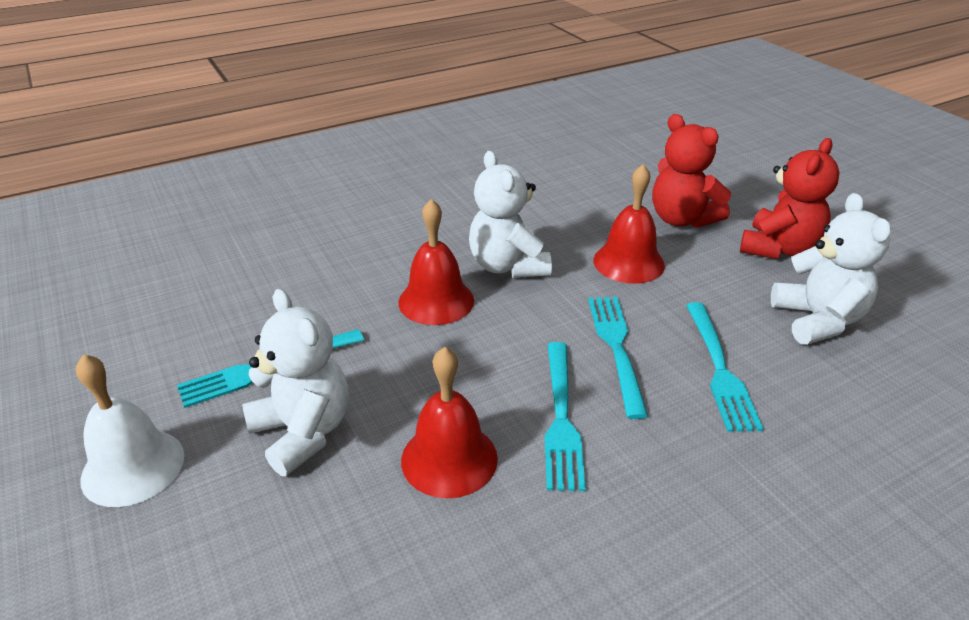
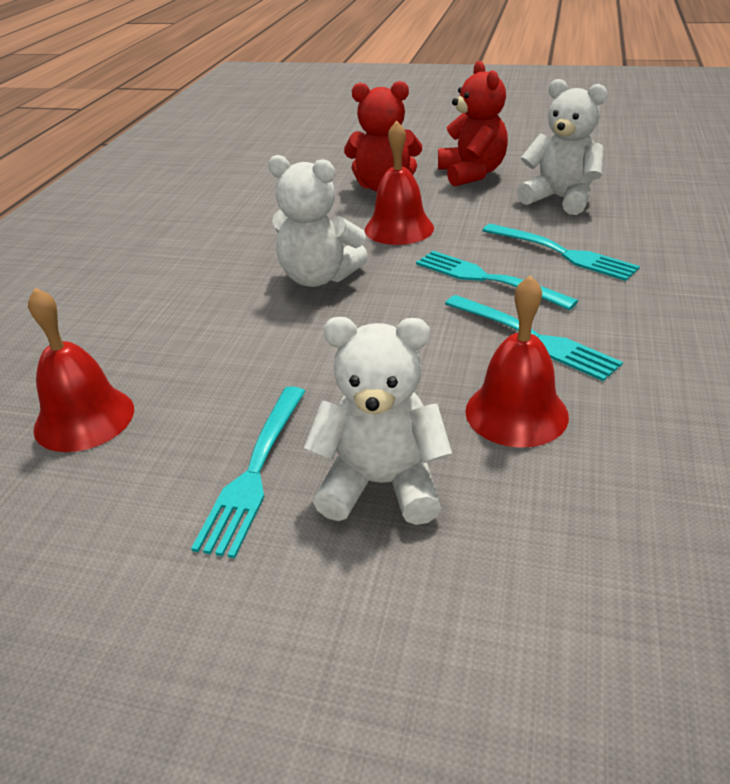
camera: 45 degrees left, 0 degrees up
(133, 467) = (280, 639): white bell -> none
(436, 301) = (308, 331): red bell -> red bell (84, 418)

